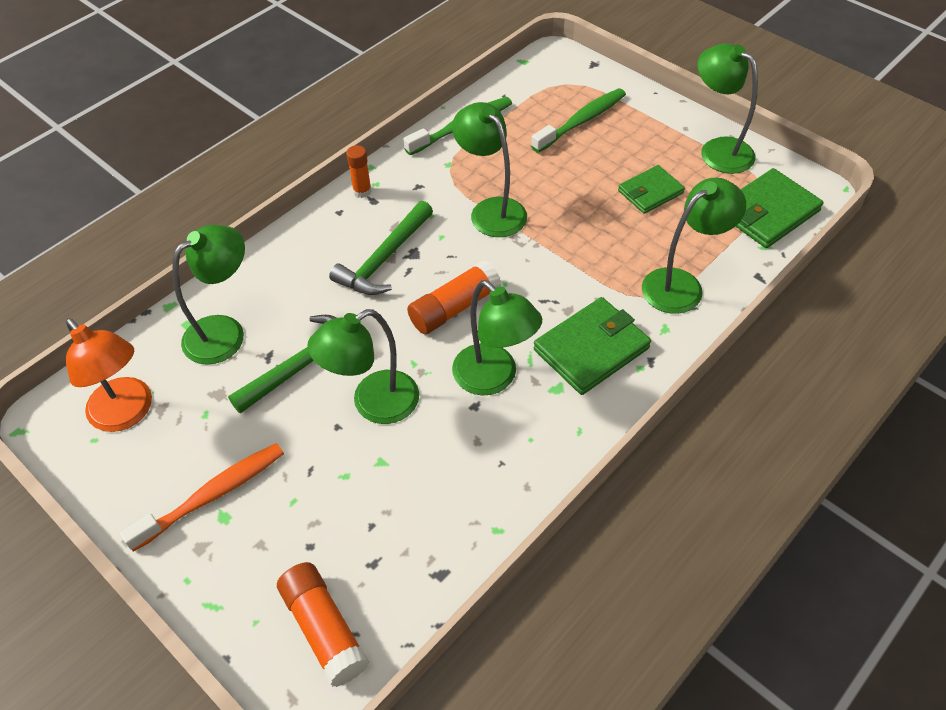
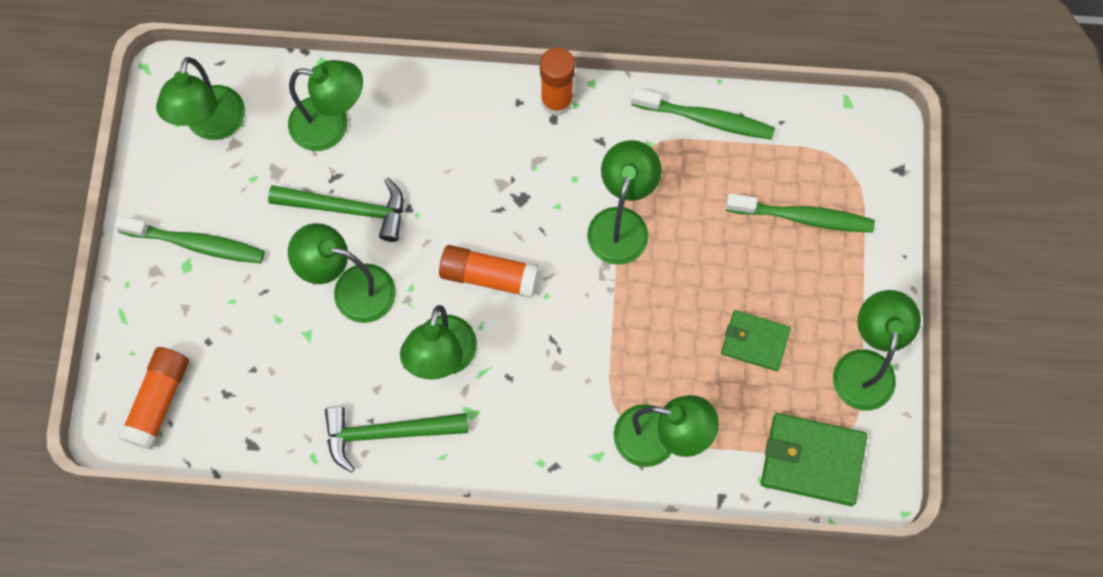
camera: 50 degrees right, 20 degrees up
(127, 413) = (212, 125): orange lamp -> green lamp
(213, 495) = (196, 244): orange toothbrush -> green toothbrush
(362, 191) = (556, 101): orange glue stick -> orange glue stick, size x1.60
(384, 259) = (496, 181): green hammer -> green hammer (387, 433)
(591, 349) = (530, 412): green wallet -> none

